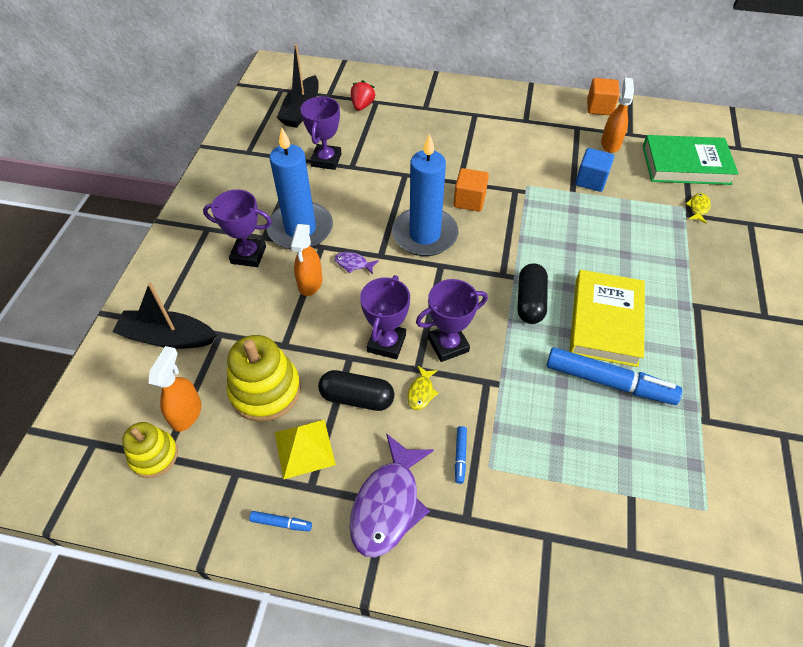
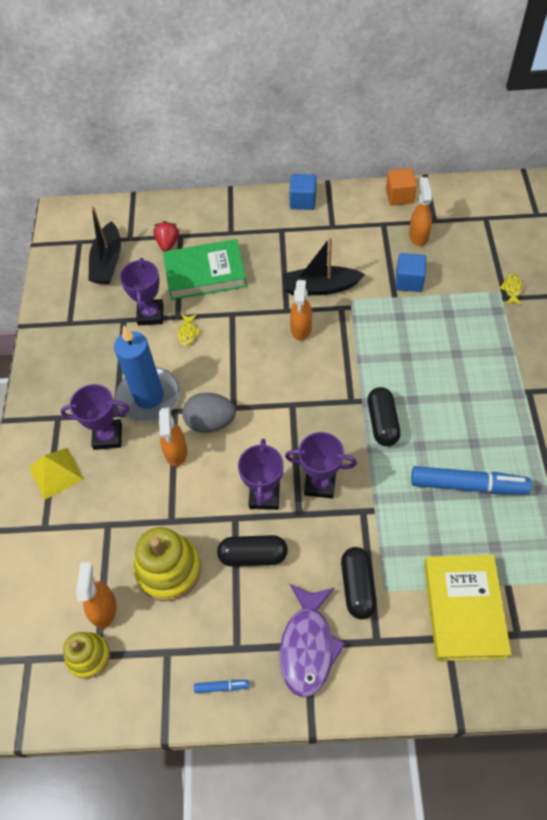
camera: 10 degrees left, 5 degrees up
(167, 337) = (60, 540): black boat -> black boat (320, 287)
(304, 448) = (221, 614): yellow pyramid -> yellow pyramid (56, 473)
(353, 264) = (210, 422): purple fish -> grey egg
(421, 392) = (308, 535): yellow fish -> yellow fish (188, 333)
(424, 235) = (269, 376): blue candle -> none
(448, 345) = (320, 484): purple trophy -> purple trophy turned 45 degrees clockwise
(460, 456) = (357, 586): blue marker -> black capsule
(469, 200) = (301, 329): orange cube -> orange spray bottle
(502, 95) = (303, 201): none -> blue cube
(605, 321) = (453, 426): yellow book -> yellow book (464, 609)
(686, 165) = (492, 244): green book -> green book (205, 273)

